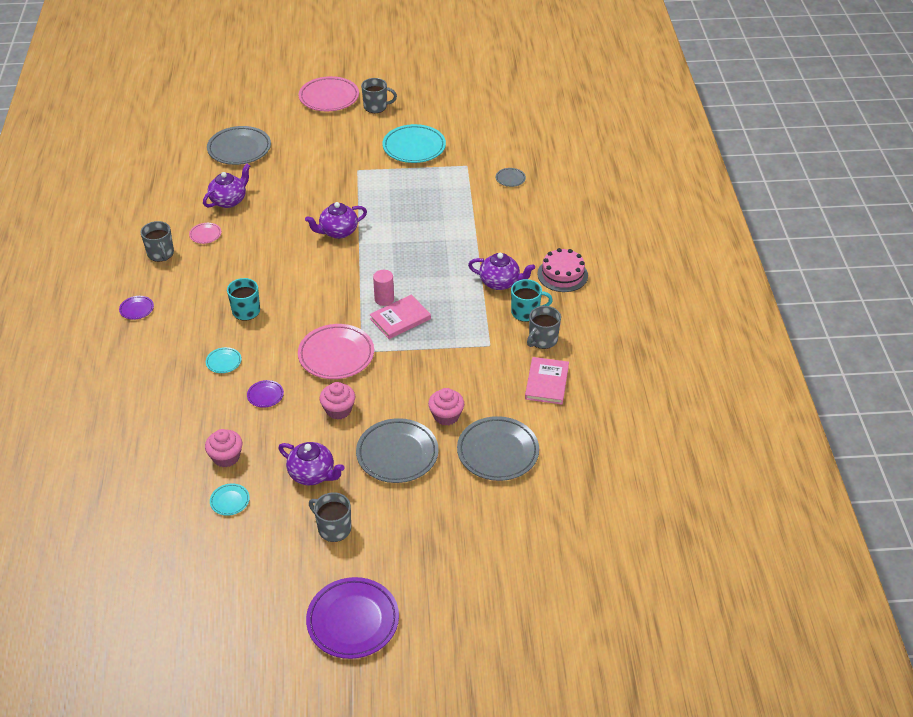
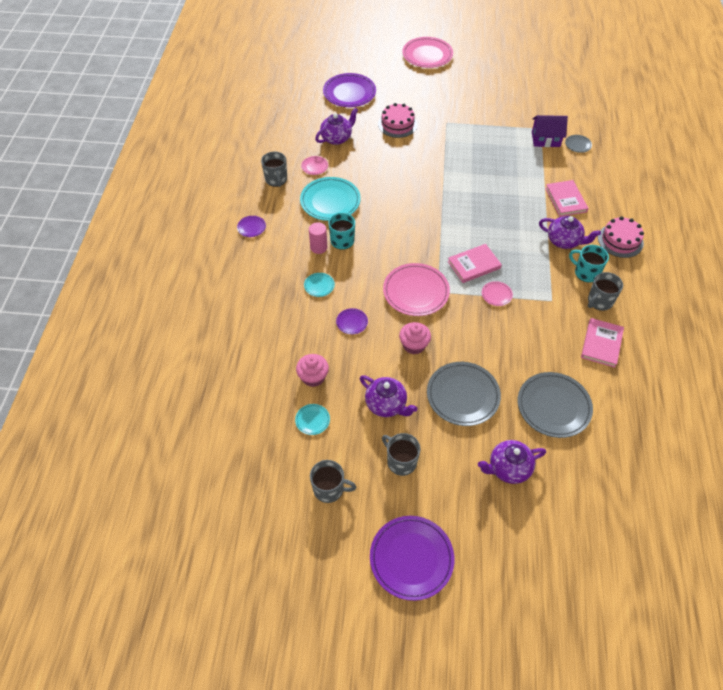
camera: 10 degrees right, 10 degrees up
(239, 149) = (349, 93): grey plate -> purple plate
(300, 178) = (397, 124): none -> pink cake
(338, 232) = (425, 177): purple teapot -> purple teapot (508, 468)
(376, 107) = (466, 68): grey mug -> grey mug (329, 489)
(384, 299) = (461, 244): pink cylinder -> pink cylinder (318, 247)
(414, 147) = (496, 107): turquoise plate -> turquoise plate (330, 202)
(428, 347) = (496, 295): none -> pink plate
(446, 416) = (508, 364): pink cupcake -> none
(473, 177) = (545, 139): none -> purple house
(499, 239) = (565, 200): none -> pink book
(526, 312) = (586, 273): turquoise mug -> turquoise mug turned 150 degrees counterclockwise

